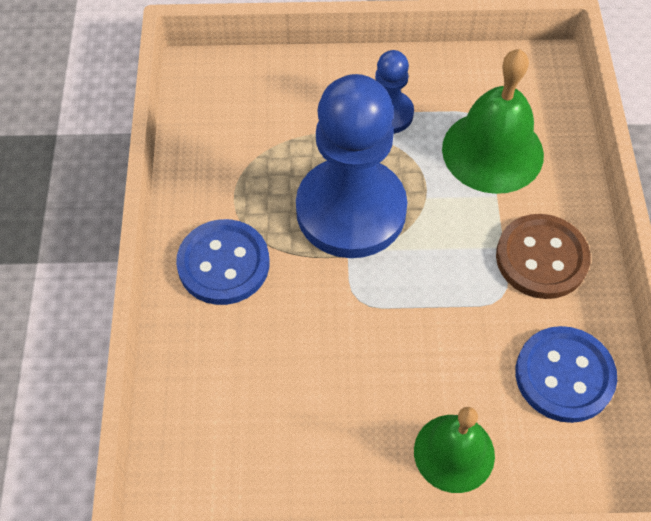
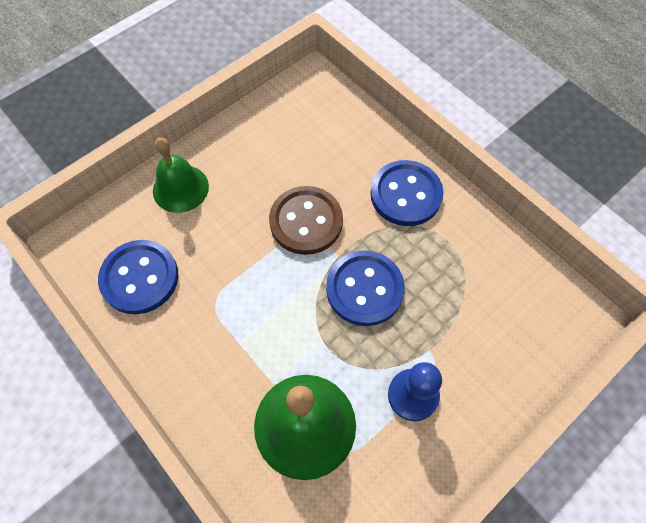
camera: 140 degrees right, 5 degrees up
(351, 210) = (364, 289): blue pawn -> blue button
(541, 258) = (205, 354): brown button -> brown button (306, 221)

